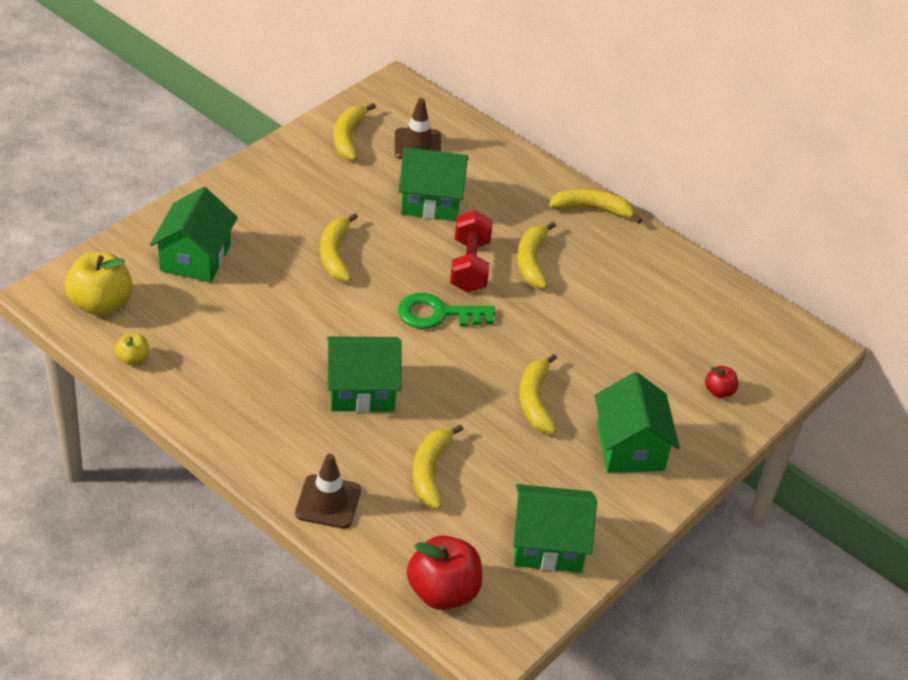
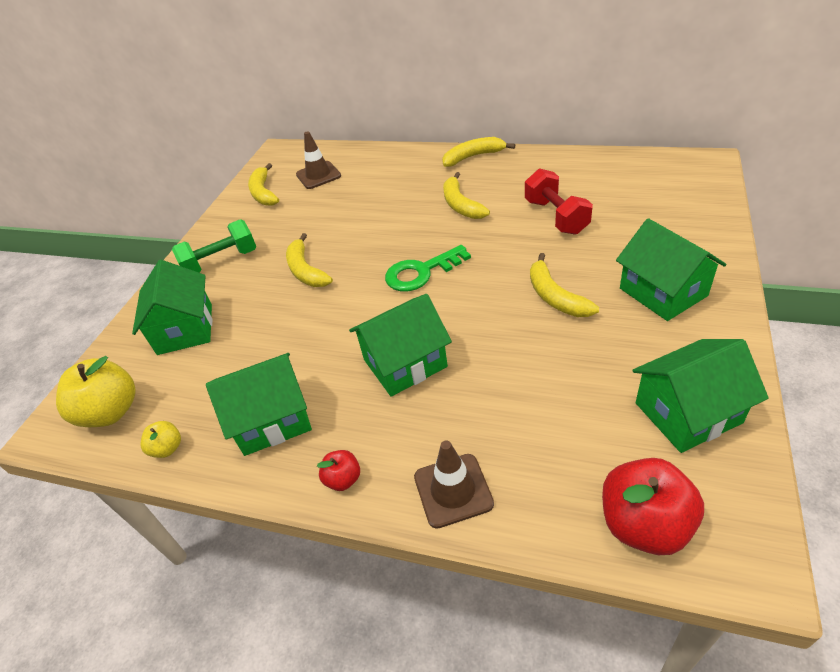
camera: 15 degrees left, 0 degrees up
(262, 202) = (221, 262): none -> green dumbbell
(430, 472) = (523, 404): yellow banana -> none
(431, 201) = (355, 202): green house -> green house (272, 419)
(470, 266) = (418, 229): red dumbbell -> red dumbbell (556, 217)
(719, 391) = (679, 220): red apple -> red apple (343, 479)

